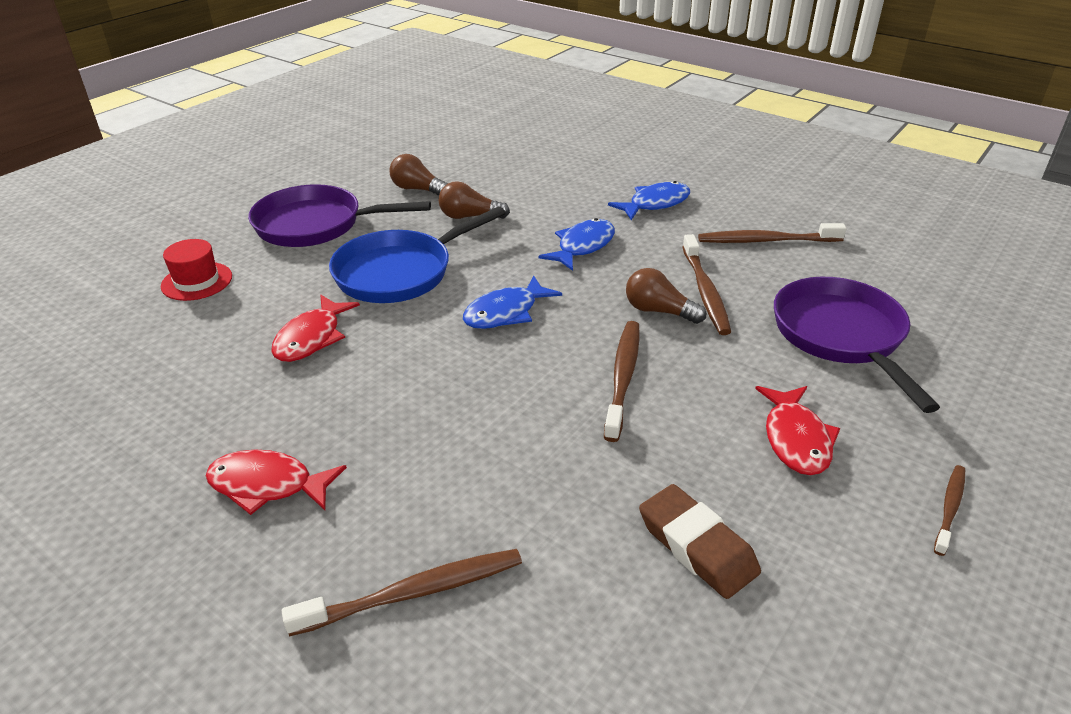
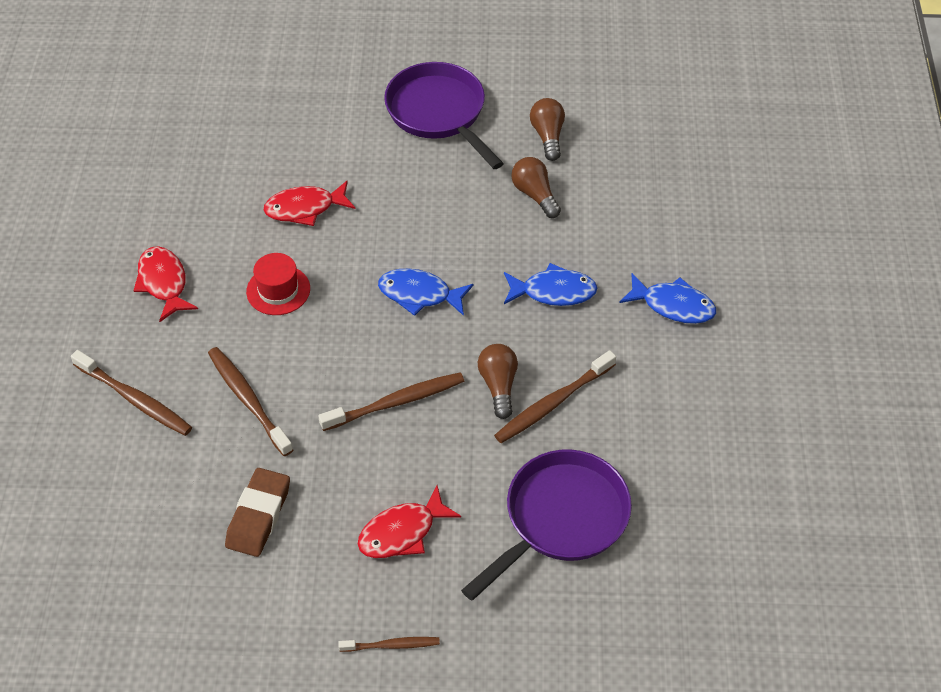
camera: 55 degrees right, 15 degrees up
(197, 281) = (315, 104): red hat -> red hat (278, 290)
(400, 272) = (419, 203): blue pan -> none
(766, 241) = (677, 413): brown toothbrush -> brown toothbrush (248, 400)

